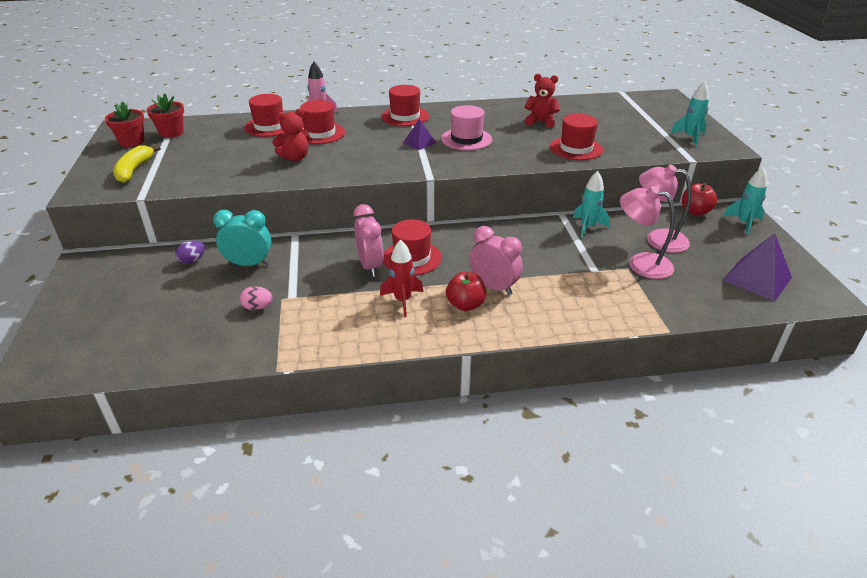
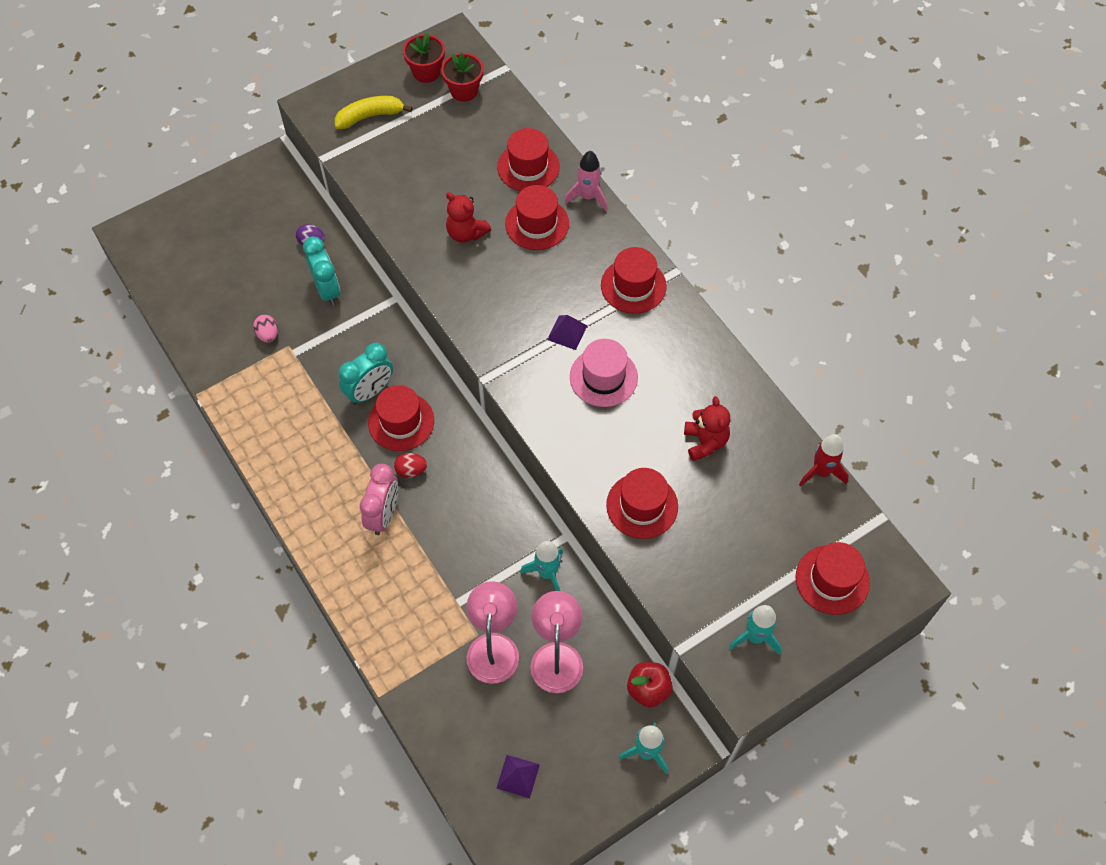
camera: 65 degrees right, 25 degrees up
(370, 266) = (370, 391): pink clock -> turquoise clock
(402, 300) = (327, 444): red rocket -> red rocket (821, 472)
(461, 264) = (411, 470): none -> red egg
(465, 305) = (343, 500): red apple -> none
(657, 111) = (832, 580): none -> red hat
(757, 278) = (518, 776): purple pyramid -> purple pyramid, size x0.56

